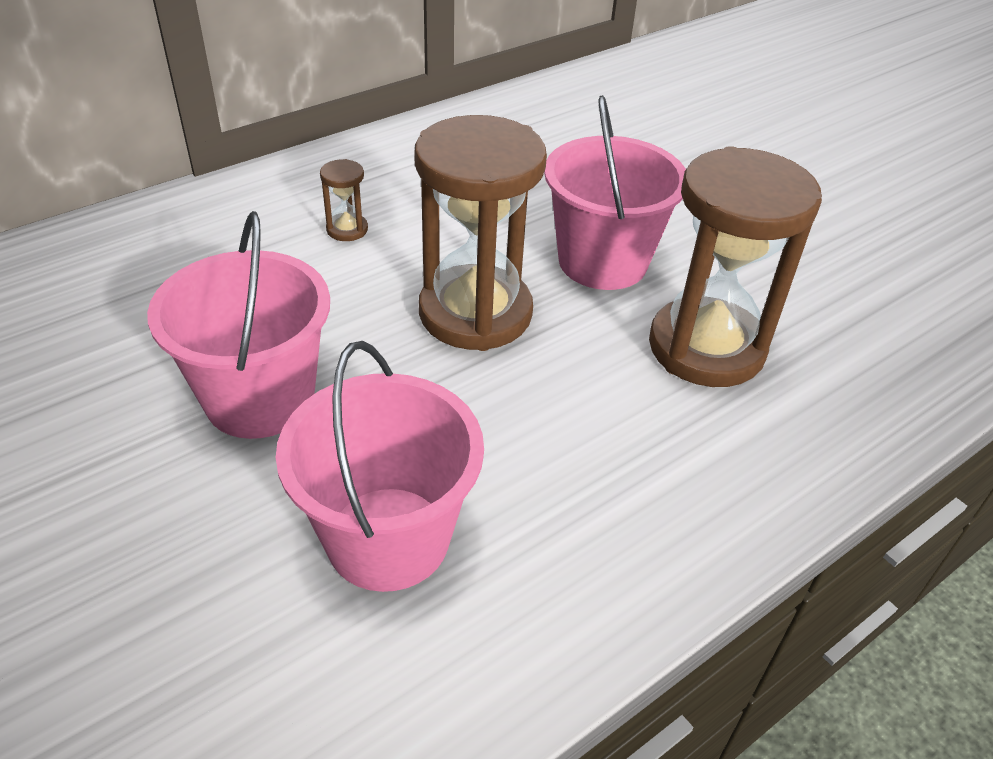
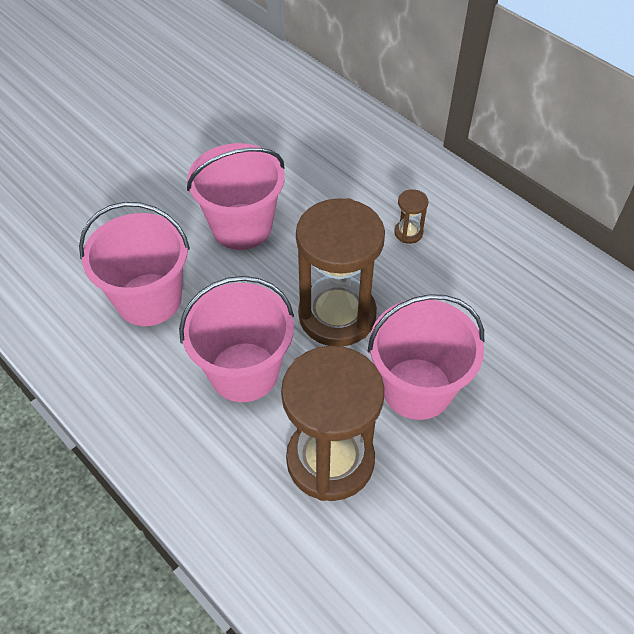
camera: 85 degrees right, 10 degrees up
(561, 419) = (244, 372): none -> pink bucket

